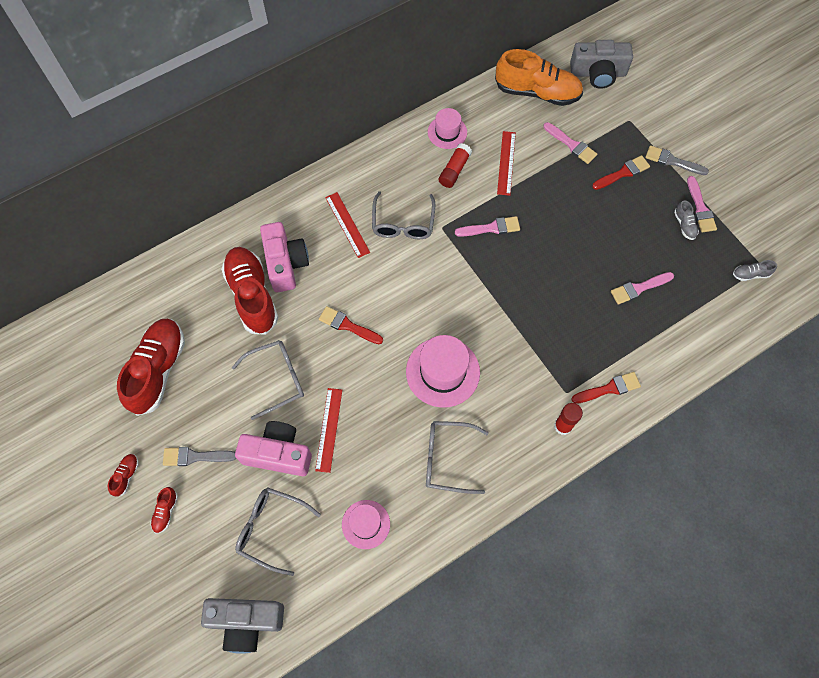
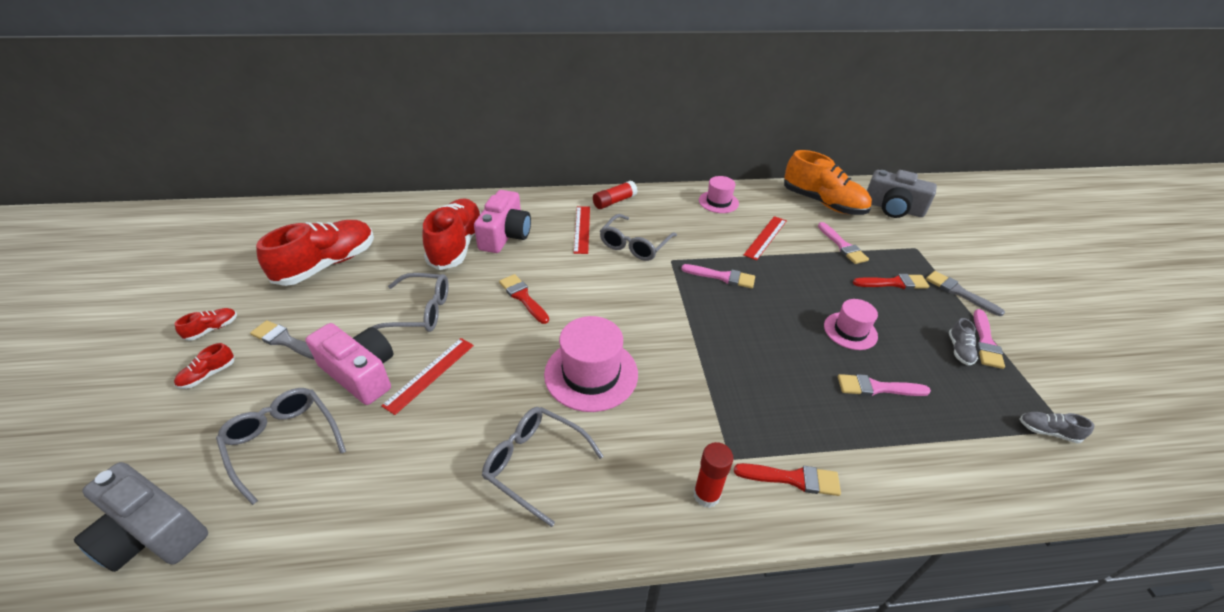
camera: 25 degrees right, 25 degrees down
(366, 524) = (384, 490): pink hat -> pink hat (850, 331)
(454, 170) = (709, 227): red glue stick -> red glue stick (614, 201)

